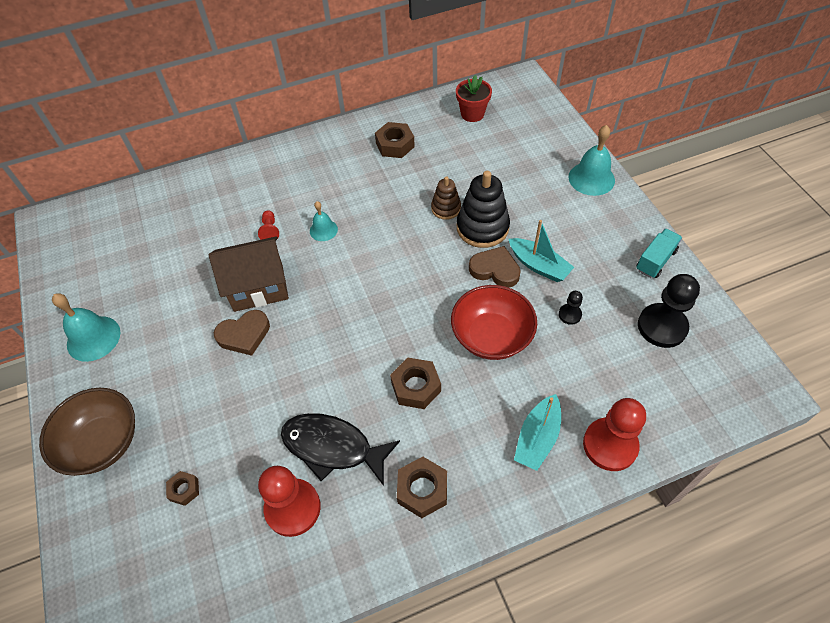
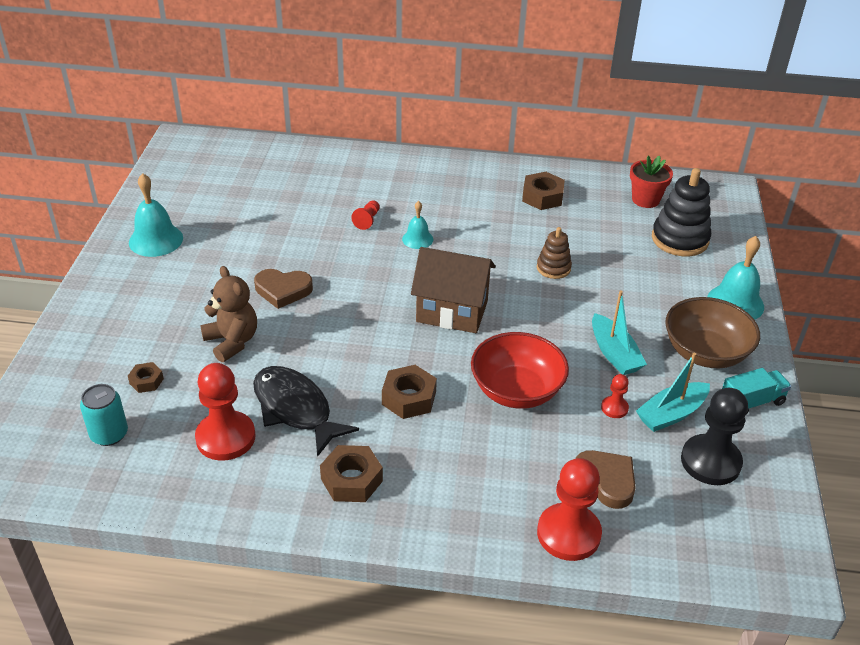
camera: 25 degrees right, 15 degrees down
(102, 442) = (107, 317): brown bowl -> brown bowl (705, 353)
(187, 563) = (109, 434): none -> turquoise can
(234, 409) = (232, 342): none -> brown teddy bear
(258, 287) = (323, 260): brown house -> brown house (452, 311)
(482, 227) = (579, 298): black stacking toy -> black stacking toy (680, 239)
(495, 270) = (564, 338): brown heart -> brown heart (606, 480)
(537, 438) = (497, 492): turquoise boat -> turquoise boat (671, 414)
(570, 314) = (614, 408): black pawn -> red pawn

